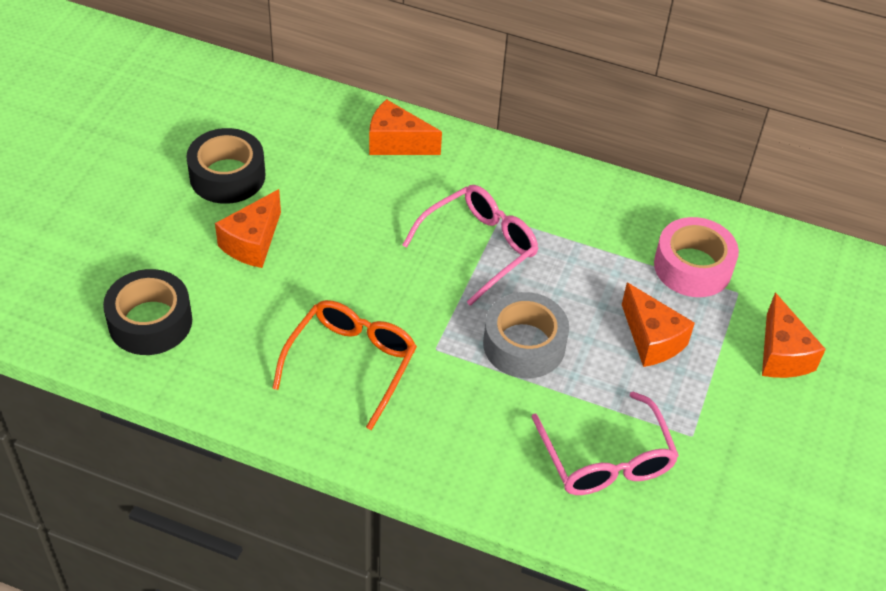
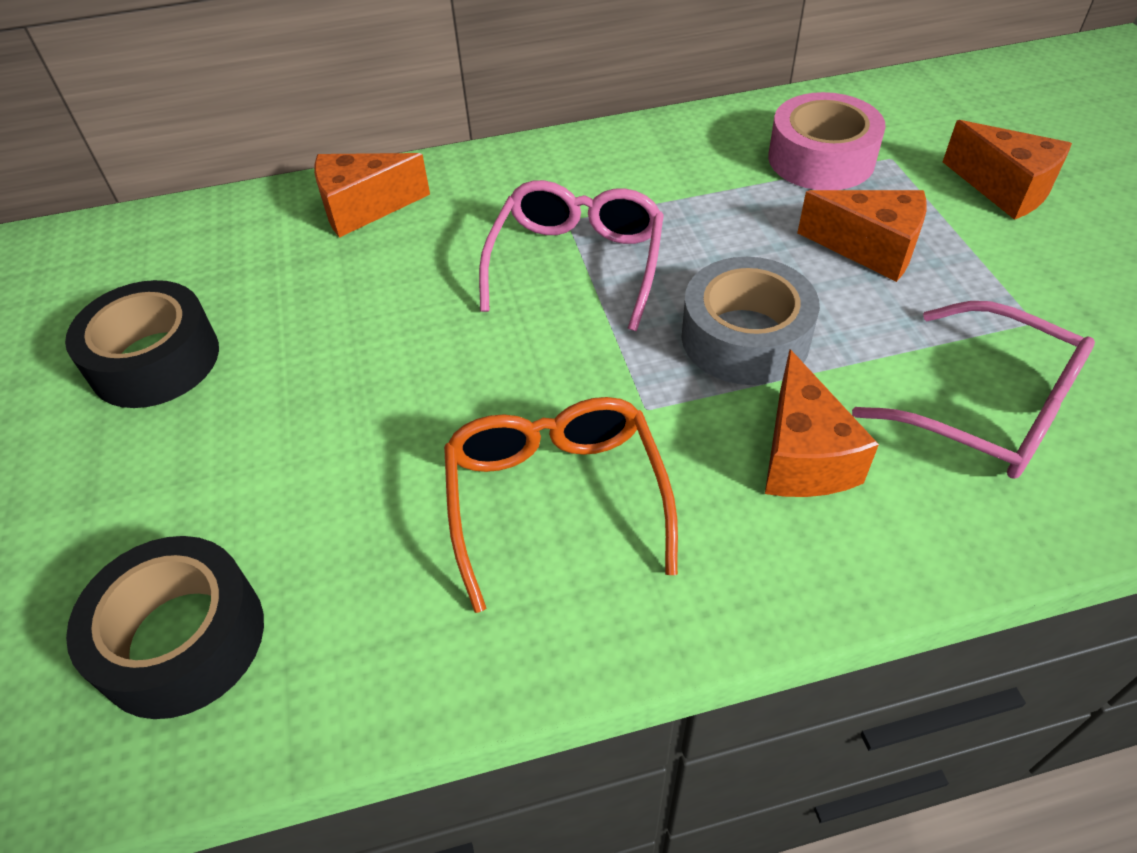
camera: 30 degrees left, 0 degrees up
(252, 243) = (265, 424): orange cheese -> orange cheese (803, 456)

